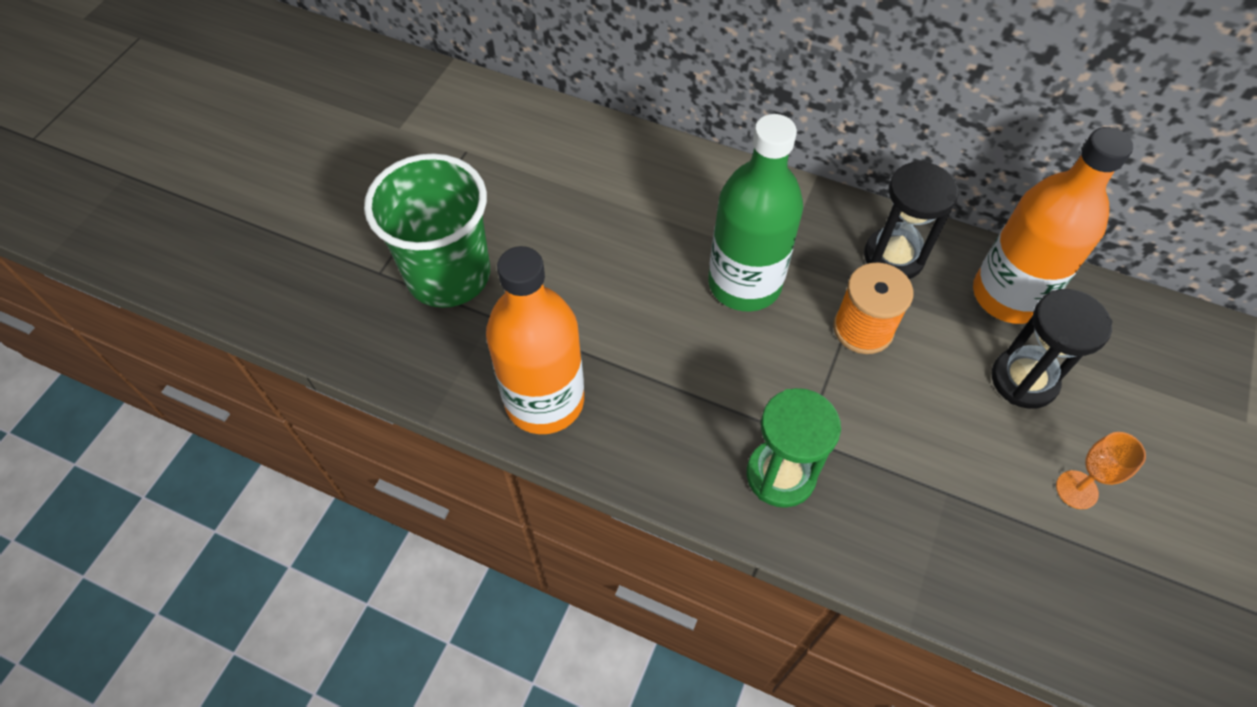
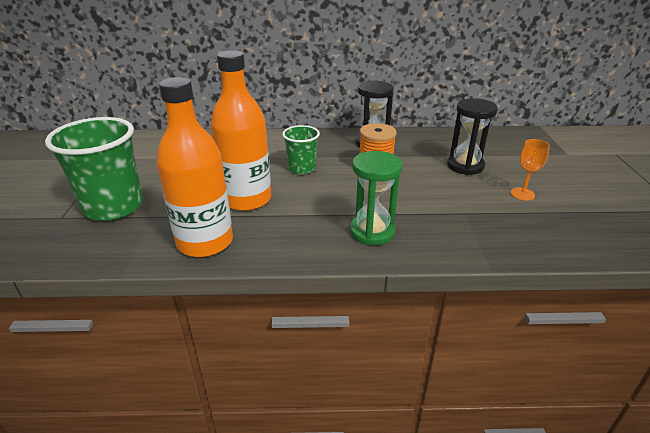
camera: 25 degrees left, 25 degrees down
(744, 283) = (302, 168): green bottle -> green cup
(1008, 295) = (434, 143): orange bottle -> orange bottle (247, 199)

